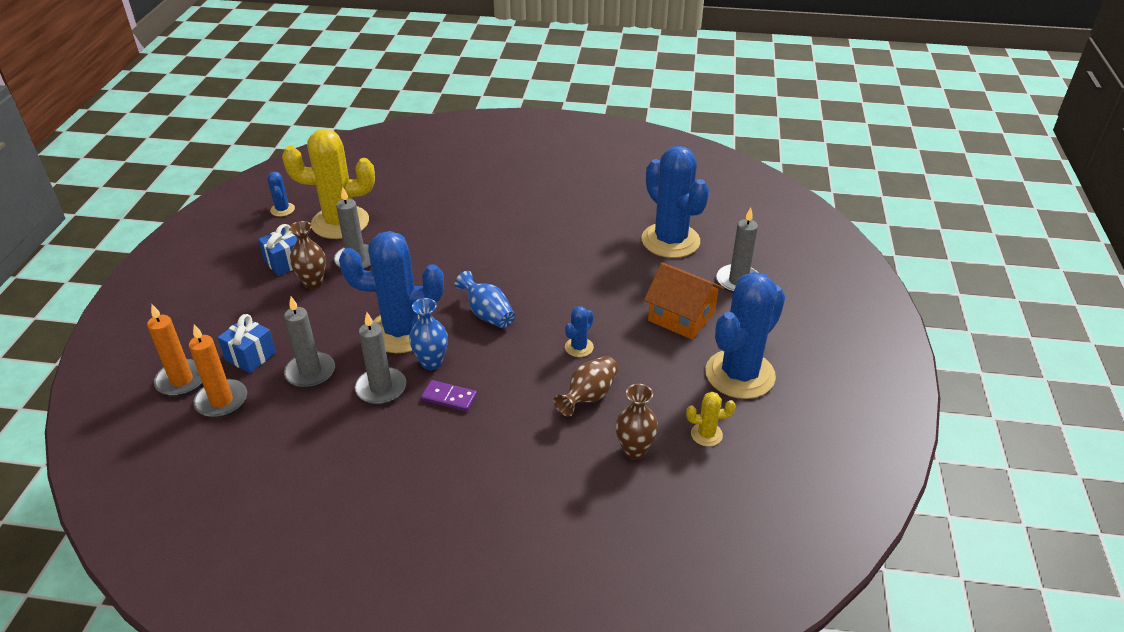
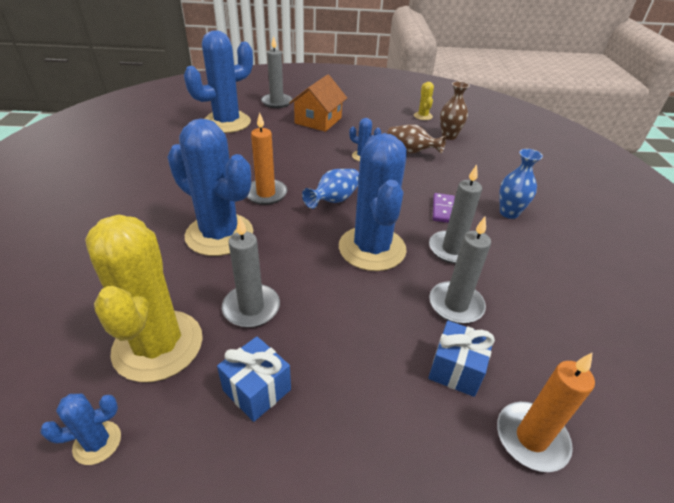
camera: 100 degrees left, 0 degrees up
(221, 401) = (536, 375): orange candle -> orange candle (266, 194)
(313, 282) = (302, 342): brown vase -> none
(431, 362) = (407, 224): blue vase -> blue vase (509, 213)
(740, 374) = (368, 106): blue cactus -> blue cactus (219, 234)

